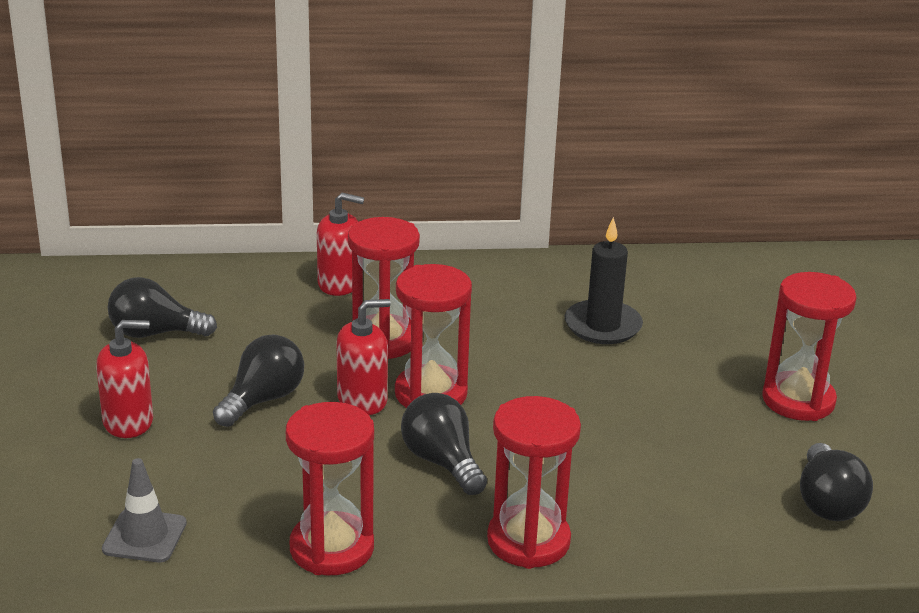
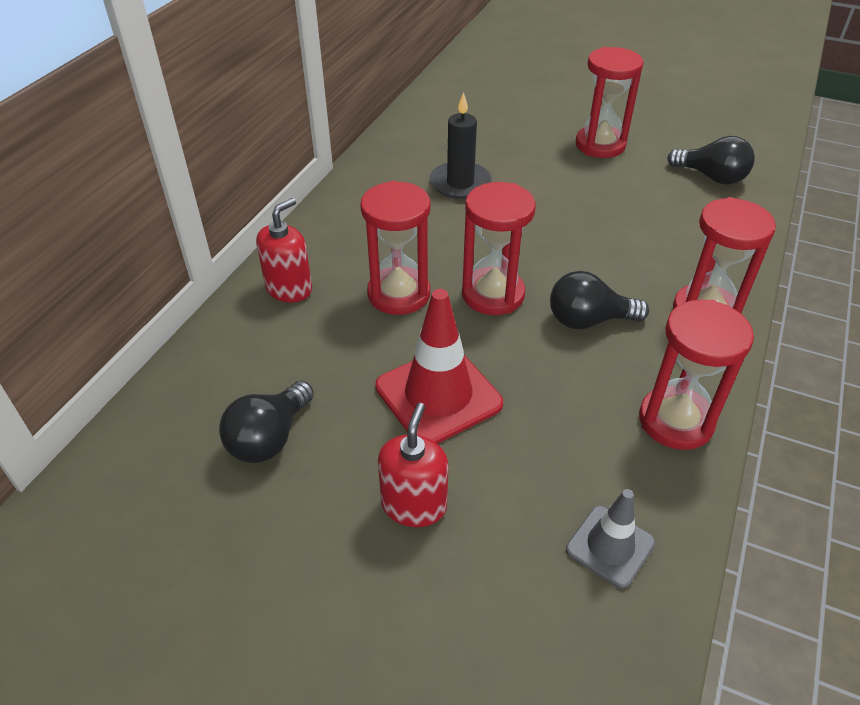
camera: 60 degrees left, 15 degrees up
(263, 400) = (438, 395): black light bulb -> red traffic cone
(362, 400) = (478, 335): red soap dispenser -> none

